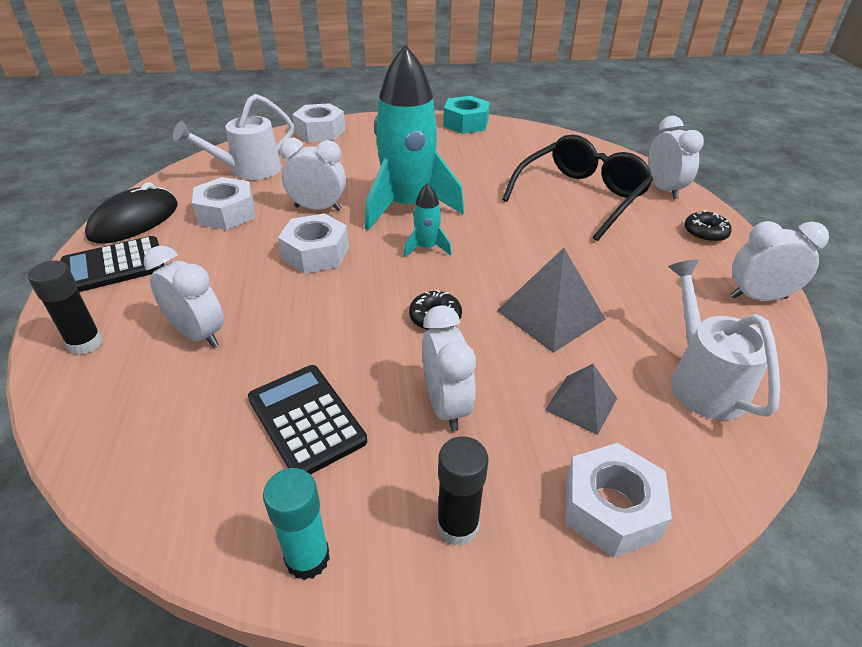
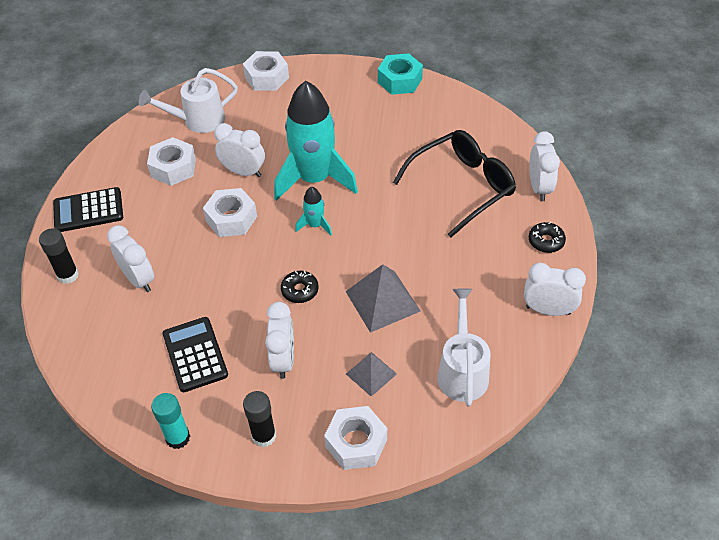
camera: 15 degrees right, 10 degrees up
(134, 221) = (105, 167): black mouse -> none

